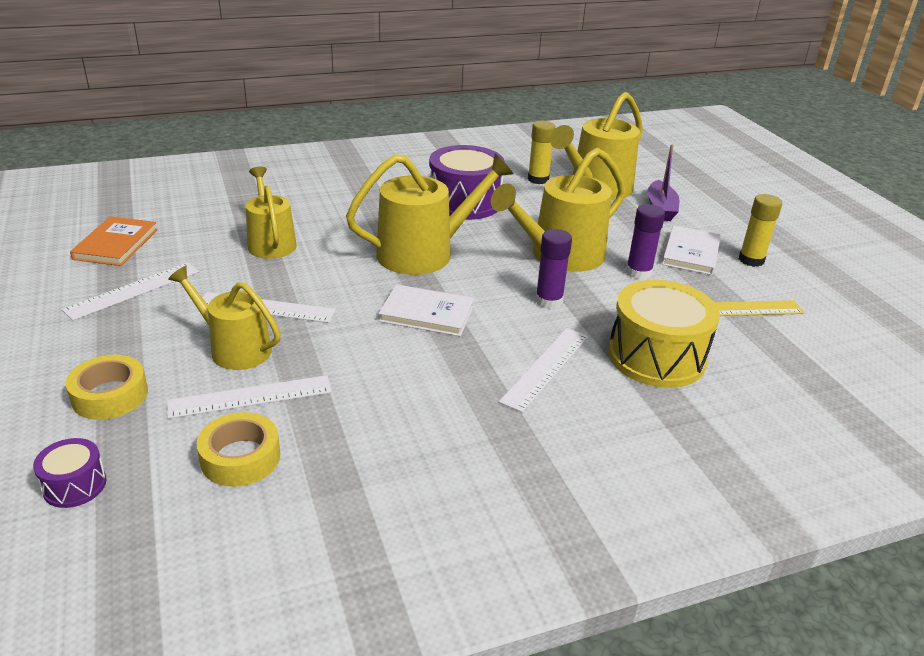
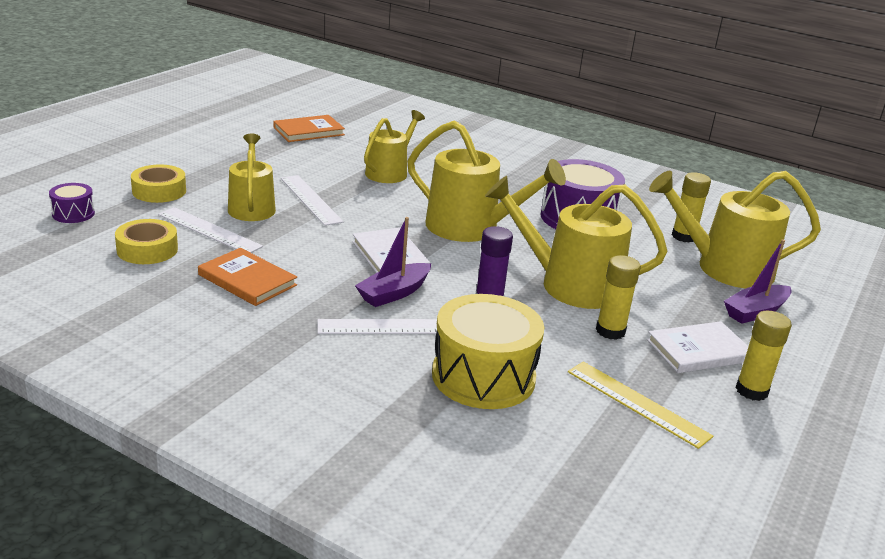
camera: 50 degrees right, 5 degrees down
(133, 290) = (268, 155): white ruler -> none
(383, 414) = (247, 280): none -> orange book
(492, 341) = (394, 293): none -> purple boat
(638, 272) = (610, 331): purple glue stick -> yellow glue stick

